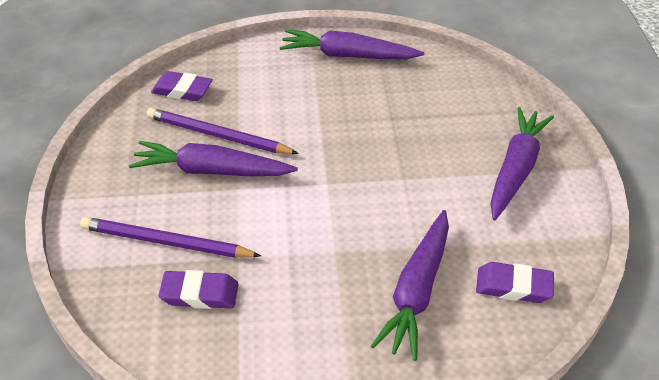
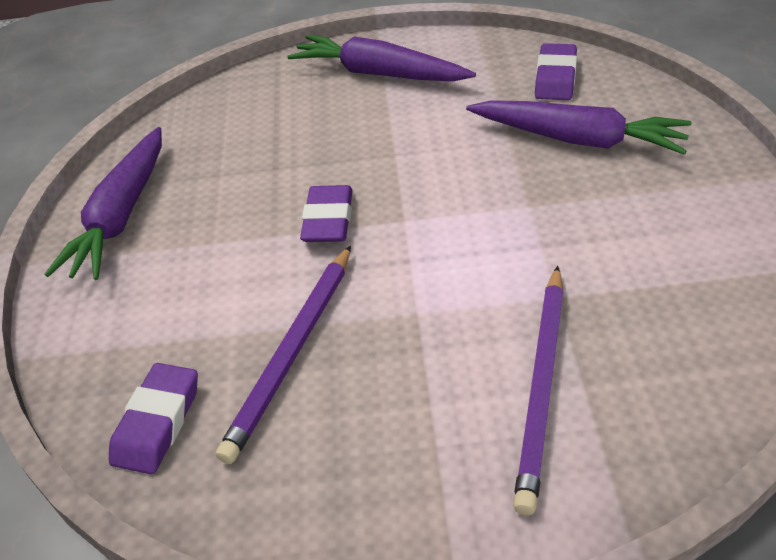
camera: 85 degrees left, 0 degrees up
(199, 294) = (633, 330): purple eraser -> purple eraser (328, 220)
(212, 171) = (379, 349): purple carrot -> none

